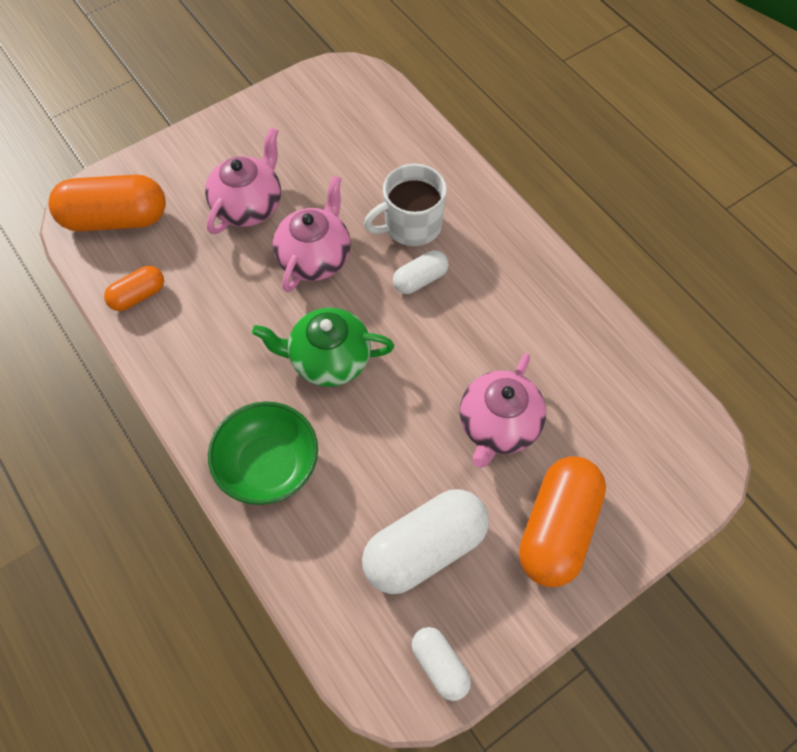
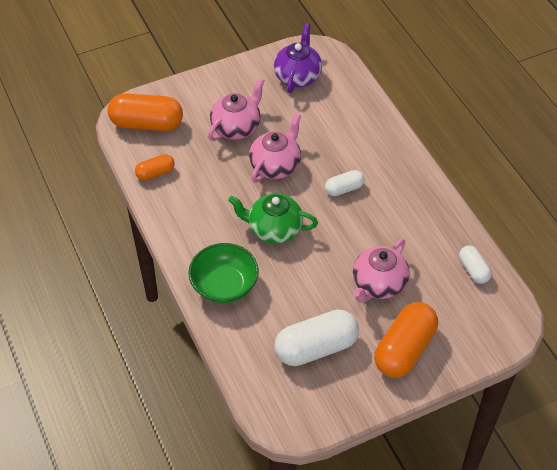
camera: 10 degrees right, 10 degrees down
(324, 116) = (297, 76): none -> purple teapot
(411, 225) = (344, 154): white mug -> none
(440, 665) = (313, 413): white capsule -> white capsule (473, 270)

